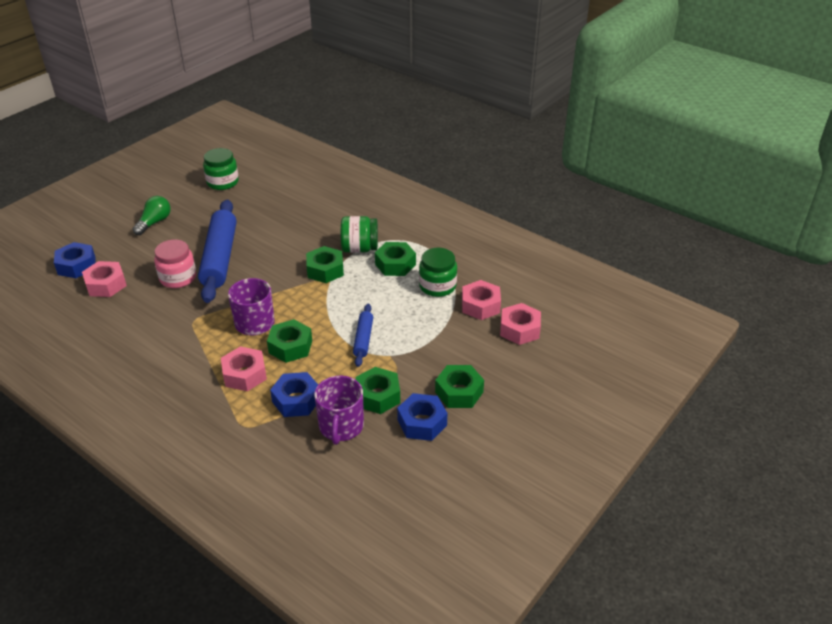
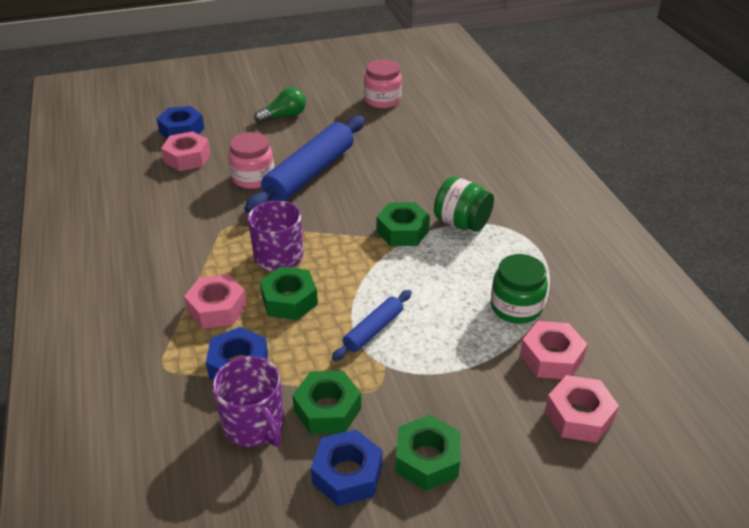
camera: 35 degrees right, 0 degrees up
(222, 182) = (382, 100): green jar -> pink jar
(341, 426) = (254, 424): purple mug -> purple mug turned 75 degrees counterclockwise
(395, 264) = (487, 258): green nut -> none

